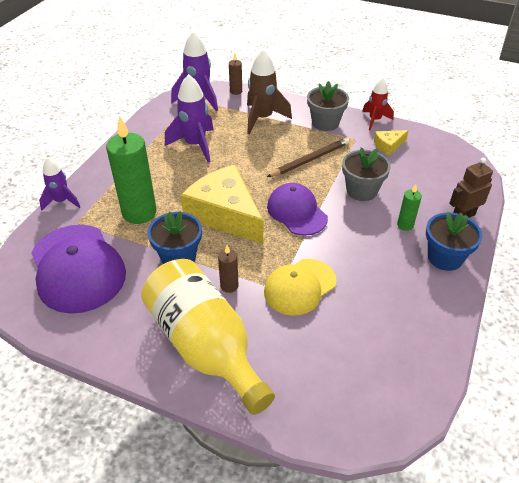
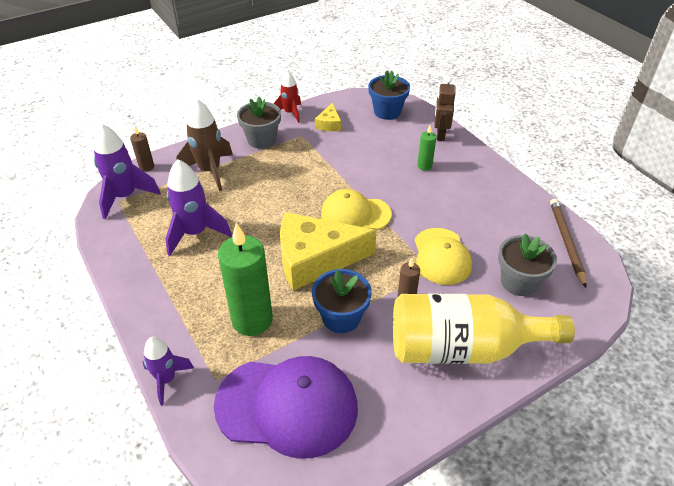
camera: 55 degrees left, 0 degrees up
(296, 212) = (355, 214): purple cap -> yellow cap
(310, 160) = (299, 173): brown pencil -> brown pencil (566, 242)
(361, 190) = (366, 166): grey flower pot -> grey flower pot (518, 282)
(445, 257) = (473, 166): blue flower pot -> blue flower pot (387, 112)

